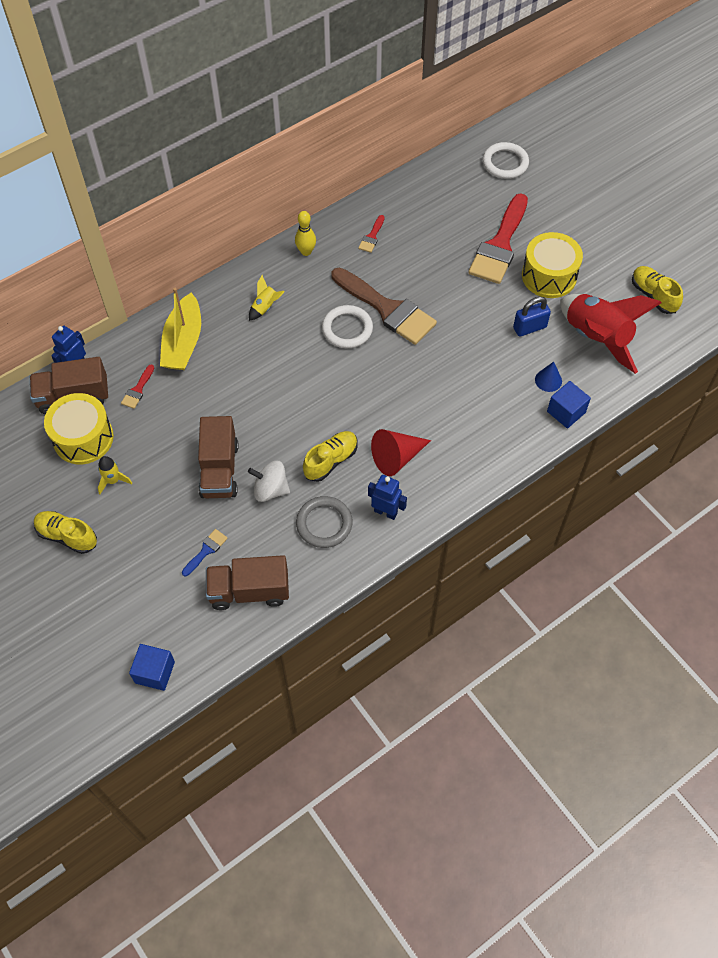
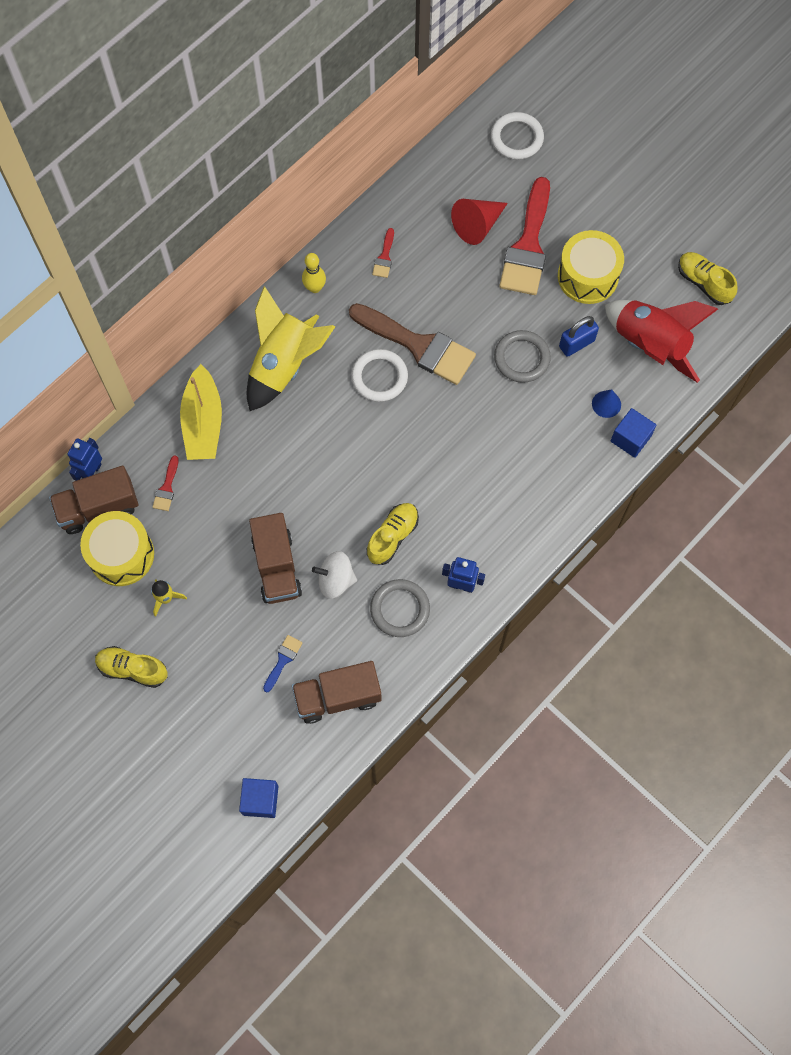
camera: 10 degrees left, 10 degrees up
(265, 307) = (284, 365): yellow rocket -> yellow rocket, size x2.35
(397, 457) = (461, 521): red cone -> red cone (477, 225)
(477, 332) = (521, 358): none -> grey ring

